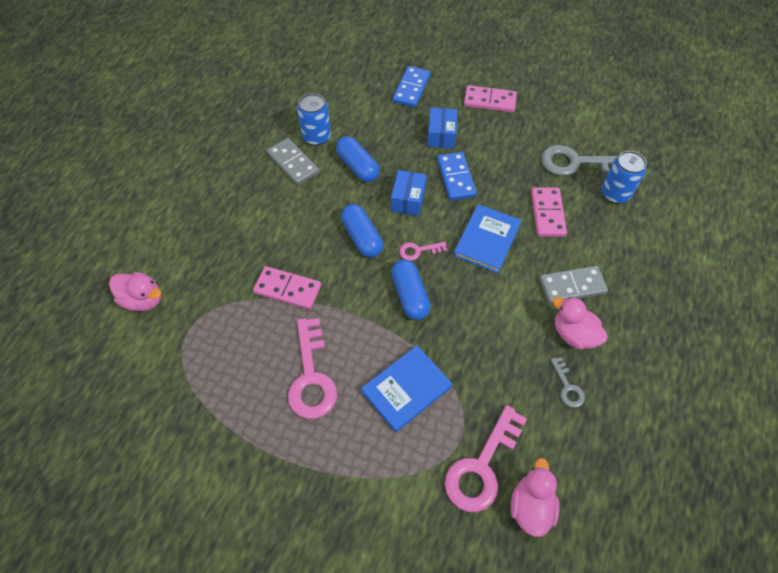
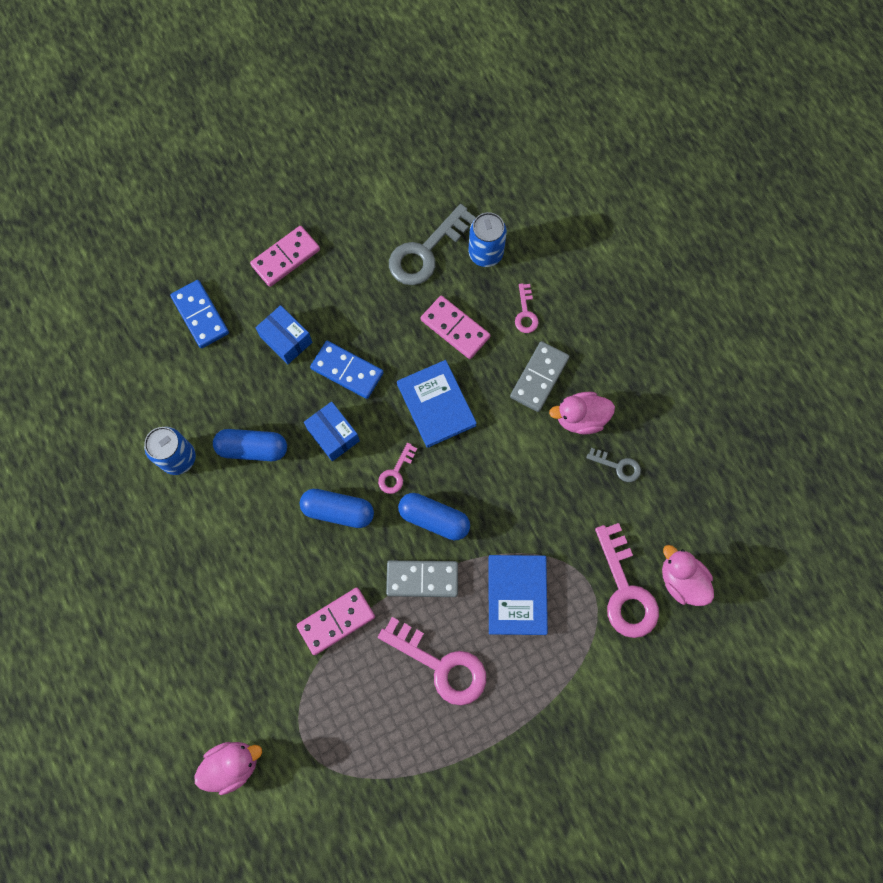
camera: 50 degrees left, 15 degrees up
(293, 163) = (192, 507): grey domino -> grey domino (422, 579)
(604, 245) = (525, 313): none -> pink key

